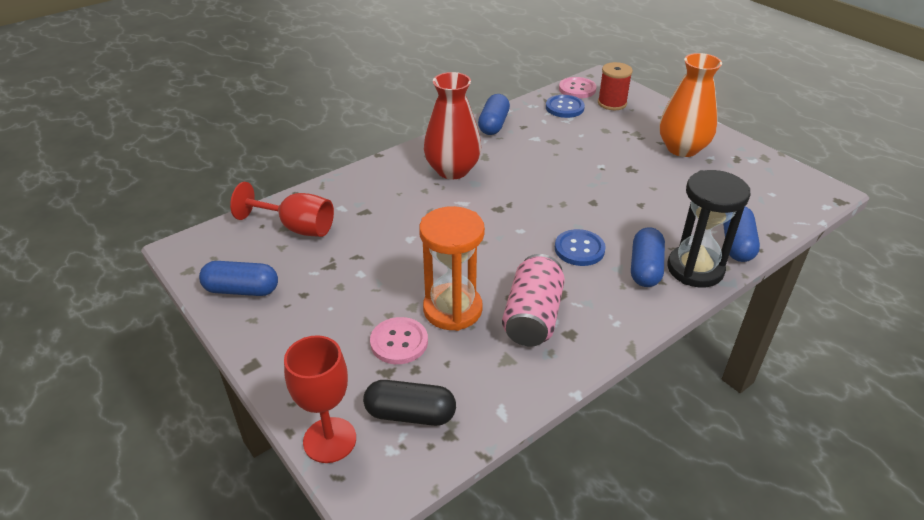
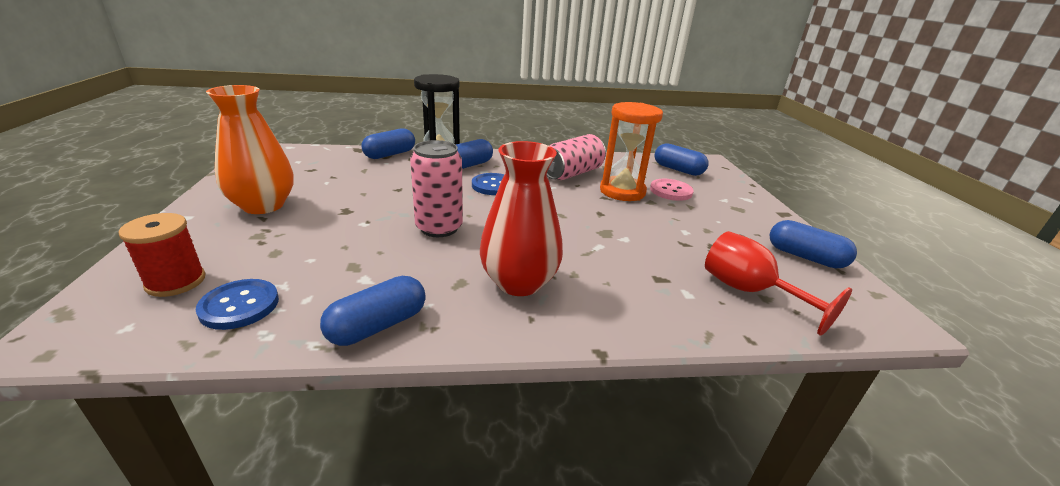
camera: 150 degrees left, 10 degrees down
(329, 440) = (728, 176): red goblet -> none
(410, 414) = (678, 170): black capsule -> blue capsule
(550, 184) = (439, 228): none -> pink can
(577, 89) = (142, 332): pink button -> none

